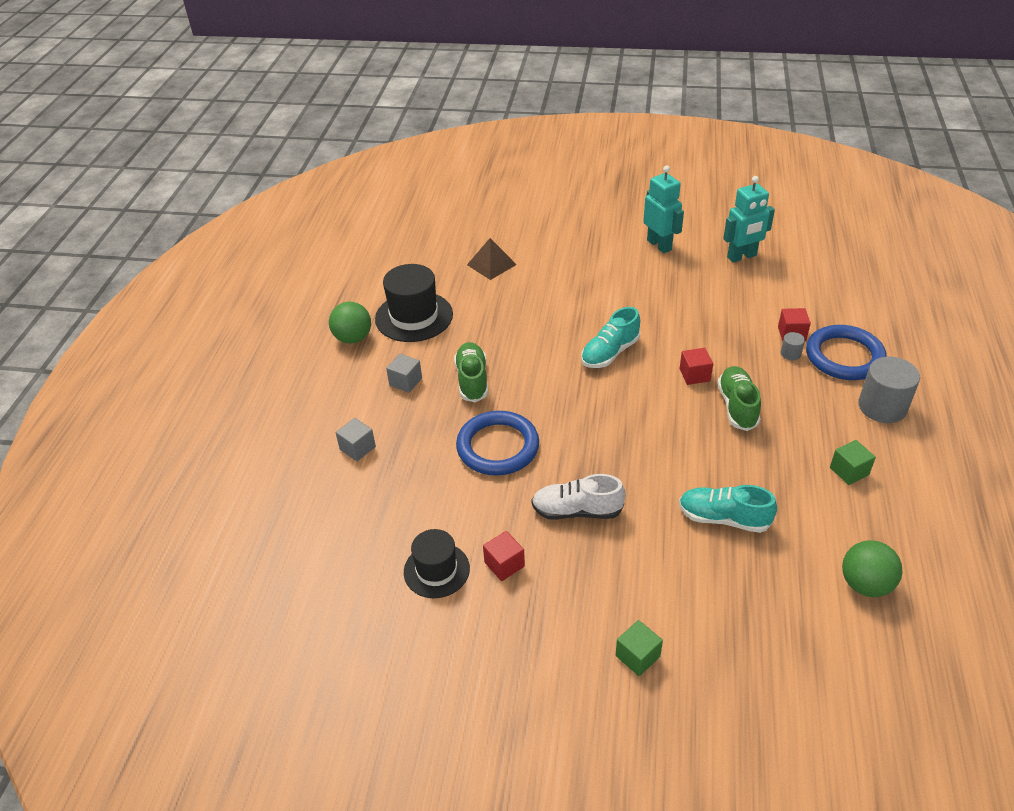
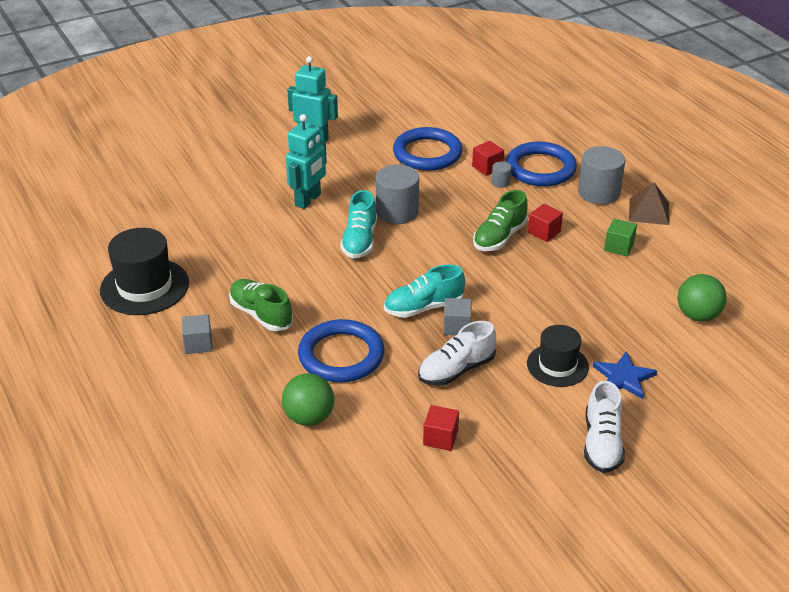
camera: 40 degrees left, 5 degrees down
(353, 338) = (101, 331): green ball -> green ball (309, 417)
(357, 448) = (213, 418): grey cube -> grey cube (456, 326)
(436, 570) = (390, 472): black hat -> black hat (557, 365)
(491, 264) = (174, 212): brown pyramid -> brown pyramid (649, 211)
(637, 656) = (602, 443): green cube -> white shoe
(667, 341) = (397, 212): none -> grey cylinder
(694, 375) = (445, 228): red cube -> red cube (544, 232)
(723, 518) = (567, 320): turquoise shoe -> turquoise shoe (423, 307)
(723, 604) = (623, 377): none -> blue star
(737, 406) = (499, 237): green shoe -> green shoe turned 105 degrees counterclockwise
(742, 256) = (392, 123): turquoise robot -> turquoise robot (308, 200)
(747, 297) = (427, 153): none -> blue ring

